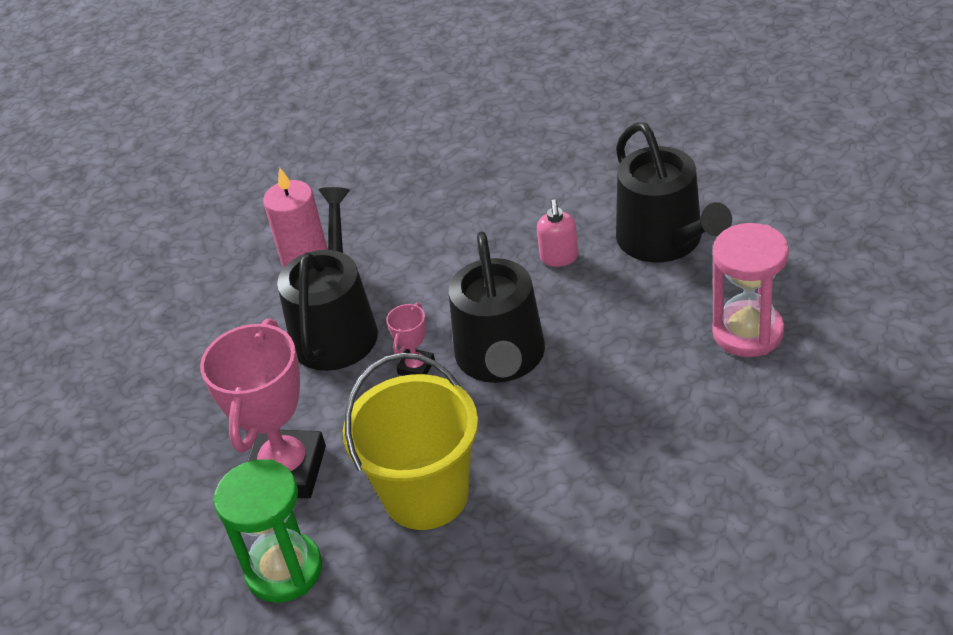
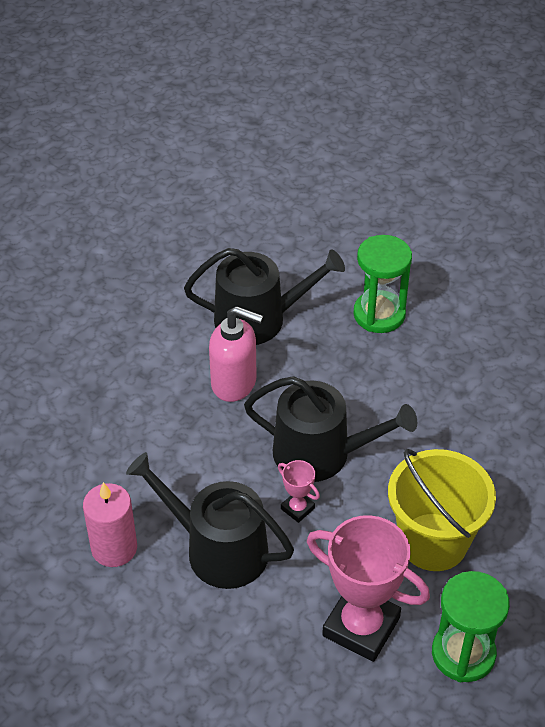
camera: 75 degrees left, 5 degrees up
(559, 258) = (234, 383): pink soap dispenser -> pink soap dispenser, size x1.70
(748, 332) = (379, 314): pink hourglass -> green hourglass

